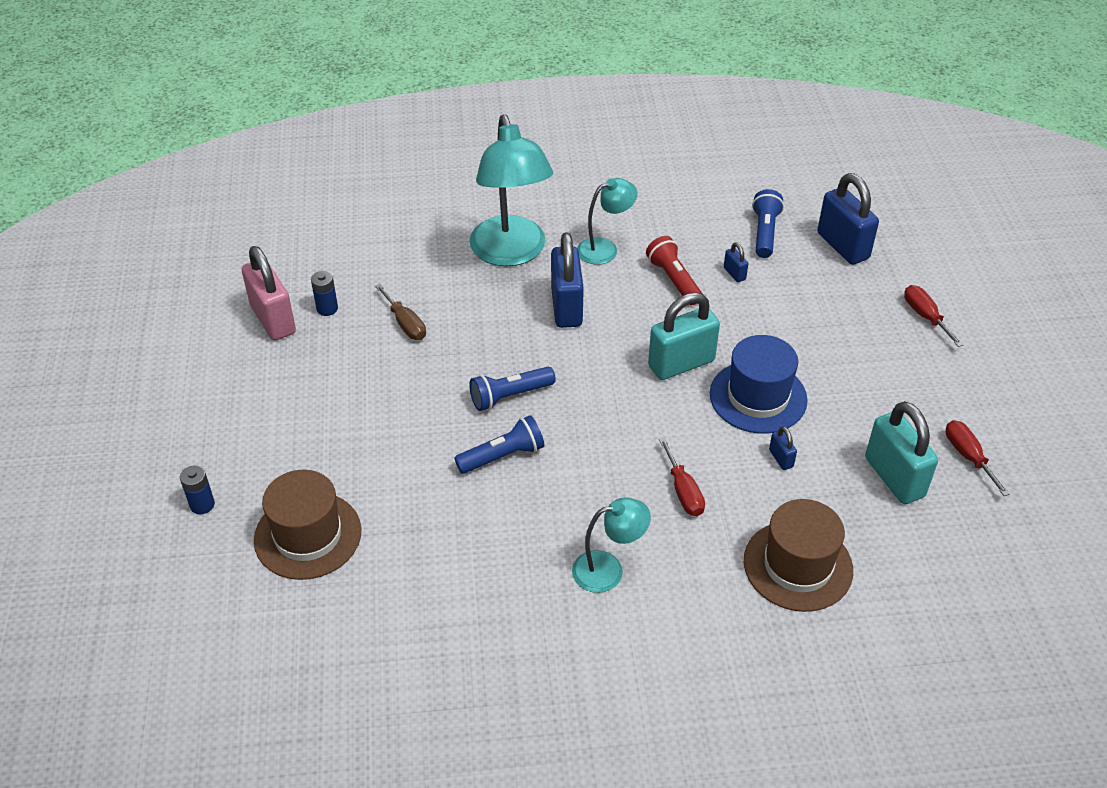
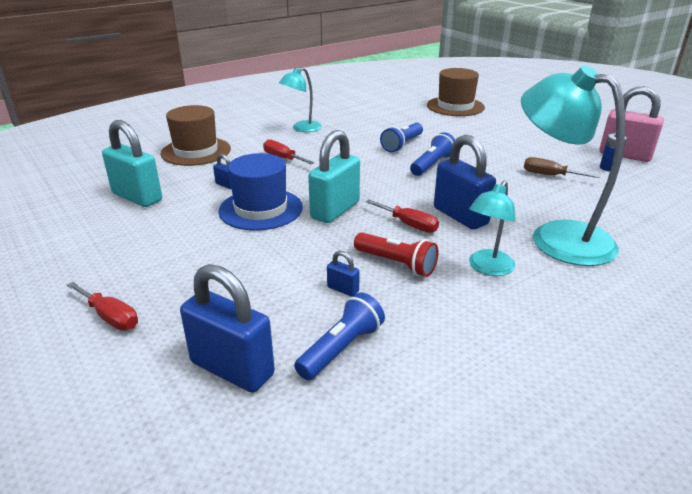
camera: 150 degrees right, 15 degrees down
(202, 505) = (514, 102): blue battery -> none
(764, 233) = (341, 348): blue flashlight -> blue flashlight turned 120 degrees counterclockwise
(968, 456) = (73, 222): red screwdriver -> red screwdriver (409, 225)

